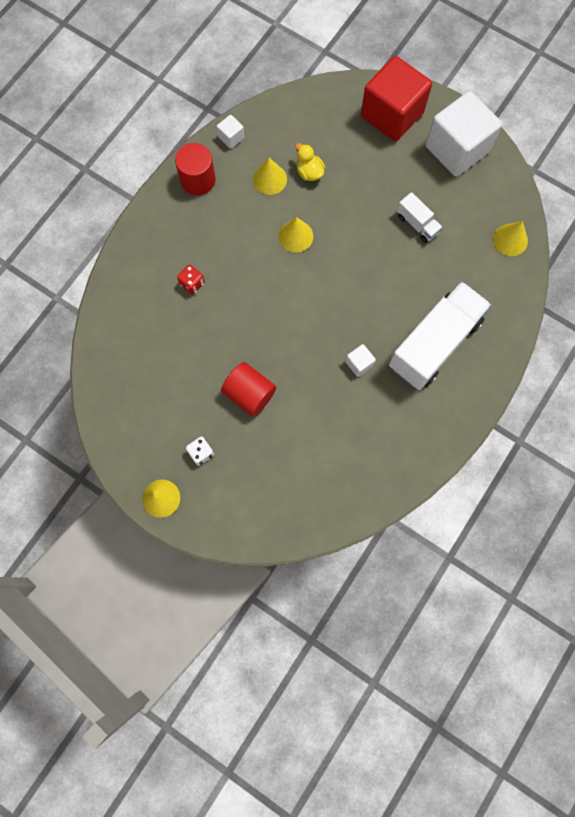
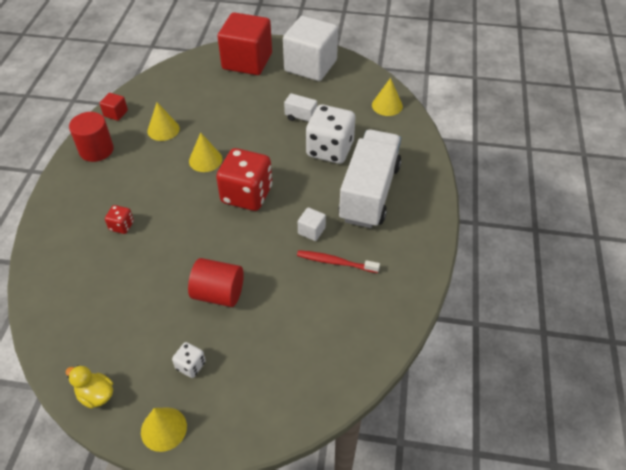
camera: 25 degrees left, 25 degrees down
(231, 137) = (116, 113): white cube -> red cube
(309, 172) = (196, 115): yellow duck -> yellow duck (96, 395)
(317, 296) = (247, 195): none -> red dice
(364, 407) = (335, 262): none -> red toothbrush
(422, 274) = (330, 150): none -> white dice

